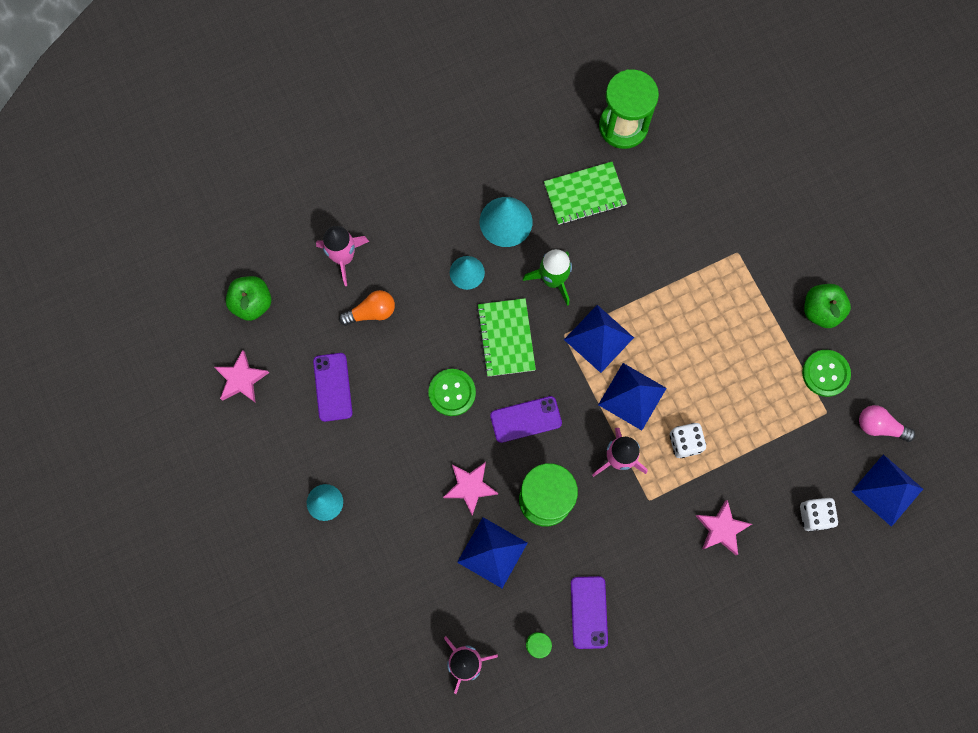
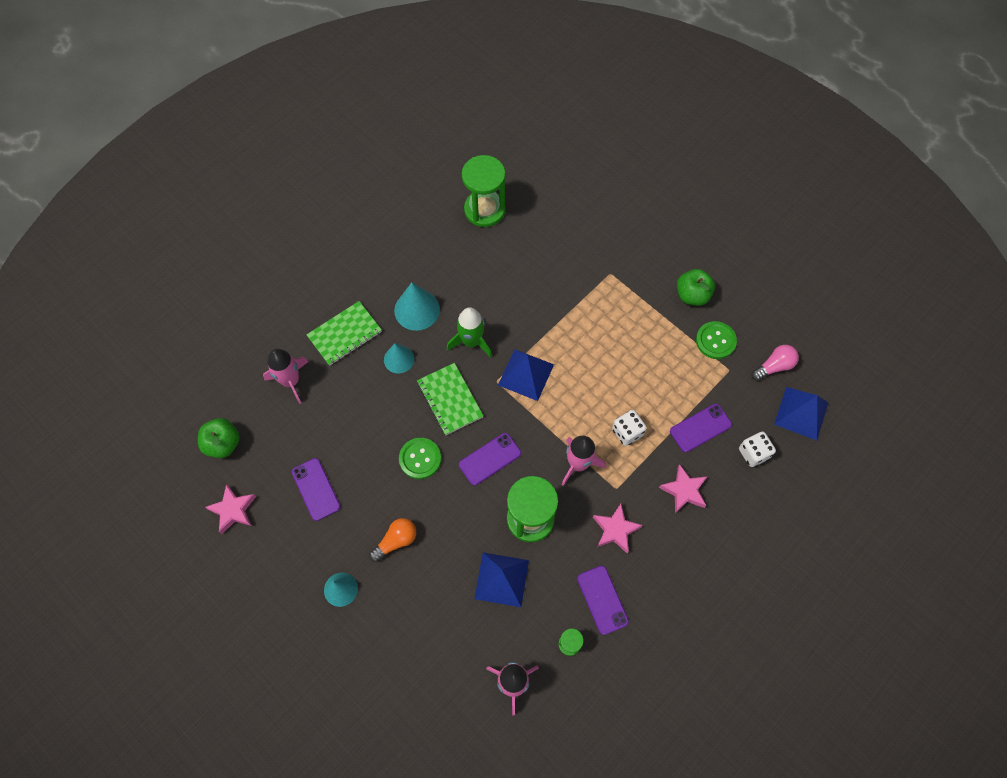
camera: 20 degrees left, 10 degrees down
(371, 312) = (329, 417): orange light bulb -> orange light bulb (396, 541)
(470, 487) = (463, 531): pink star -> pink star (615, 530)
(584, 194) = (473, 269): green notebook -> green notebook (344, 334)
(632, 396) = (570, 410): blue pyramid -> none
(767, 466) = (700, 428): none -> purple phone
(879, 426) = (774, 366): pink light bulb -> pink light bulb turned 150 degrees clockwise

